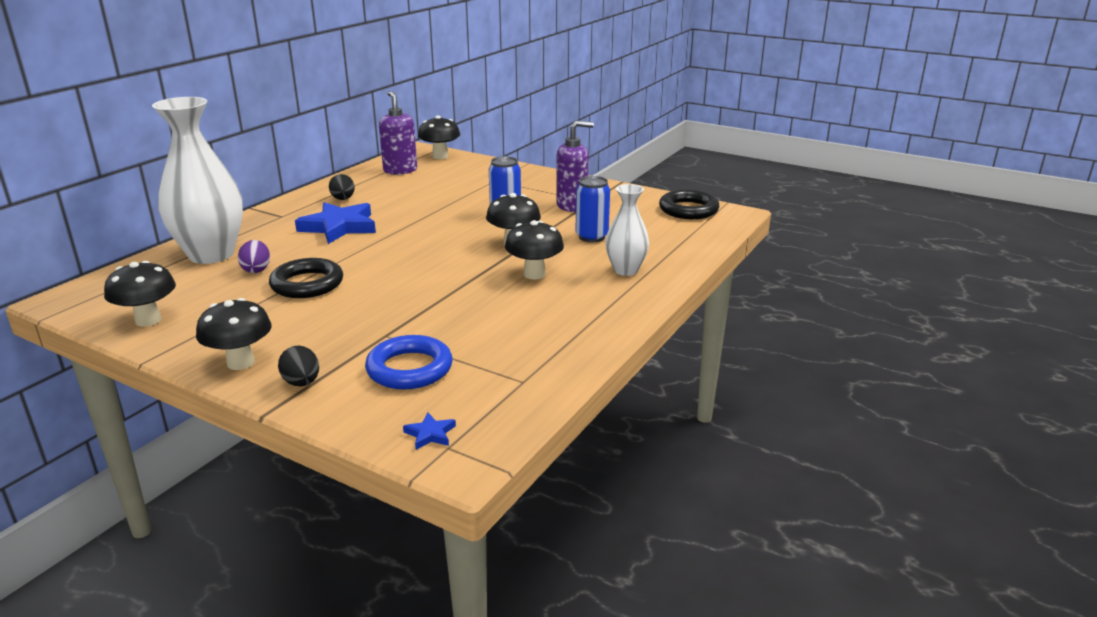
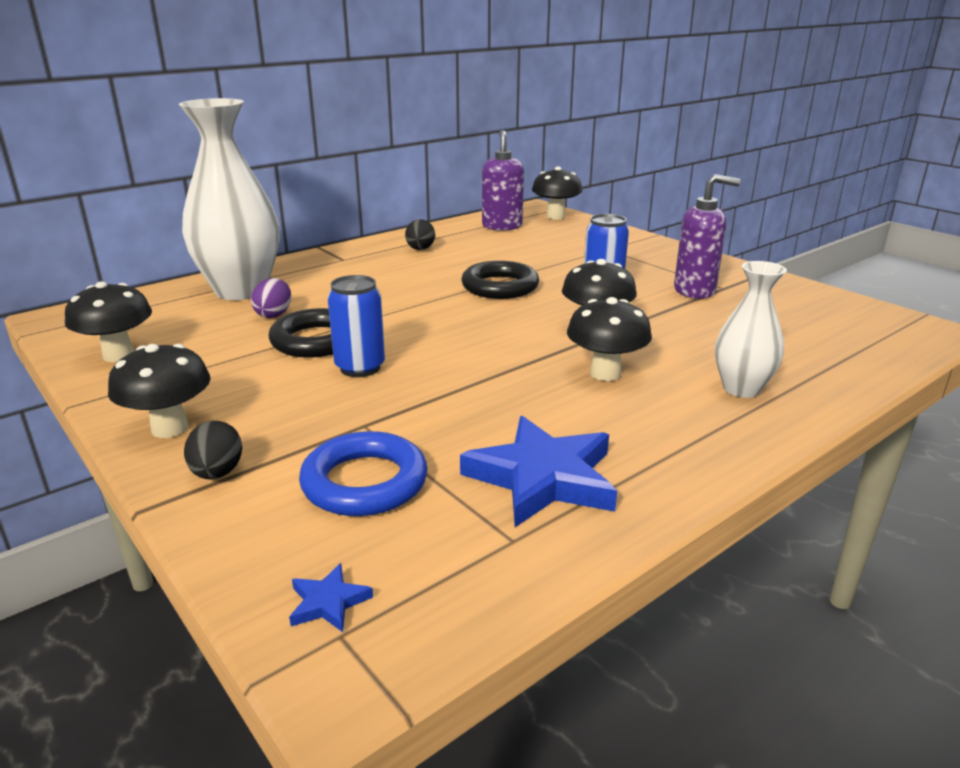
camera: 20 degrees right, 0 degrees up
(339, 227) = (396, 279): blue star -> blue star (542, 478)
(591, 237) = (707, 334): blue can -> blue can (360, 368)
(688, 210) = (863, 316): black ring -> black ring (500, 286)

